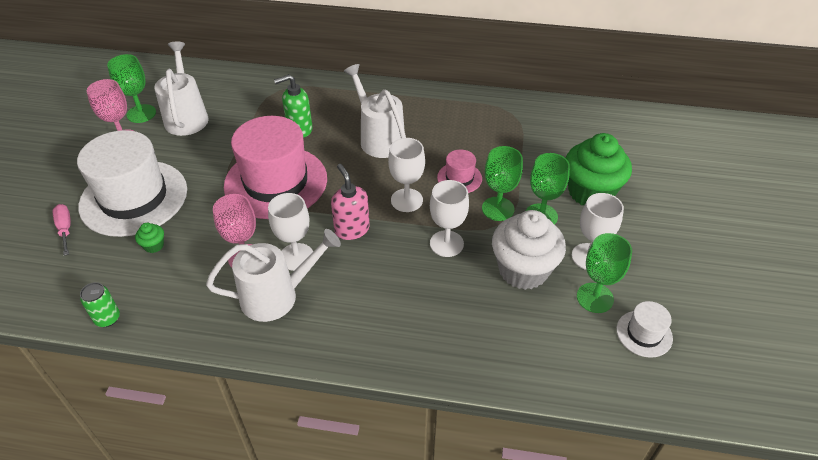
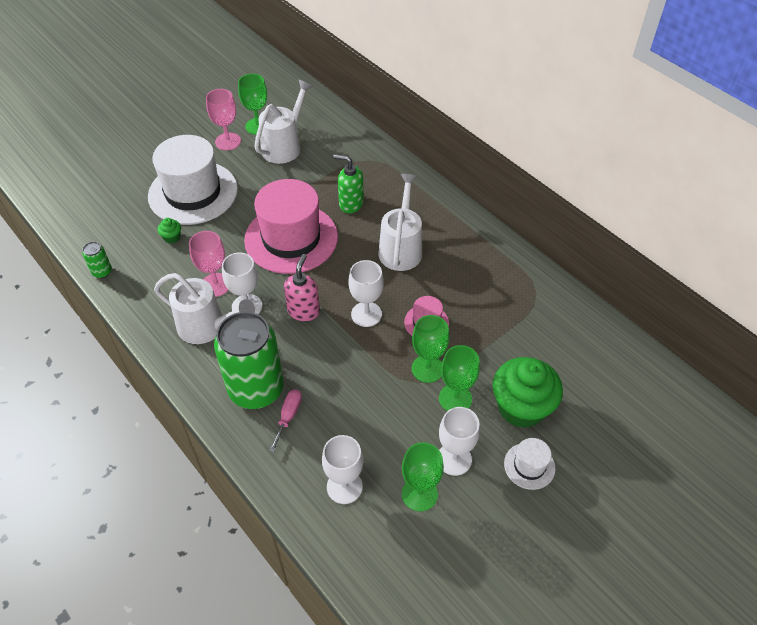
camera: 40 degrees right, 5 degrees up
(65, 229) = (135, 191): pink screwdriver -> pink screwdriver (288, 417)
(381, 314) = (256, 389): none -> green can
(446, 243) = (357, 369): white goblet -> white goblet (344, 487)
(523, 270) = (390, 431): white cupcake -> none
(644, 333) = (424, 550): white hat -> white hat (529, 466)

